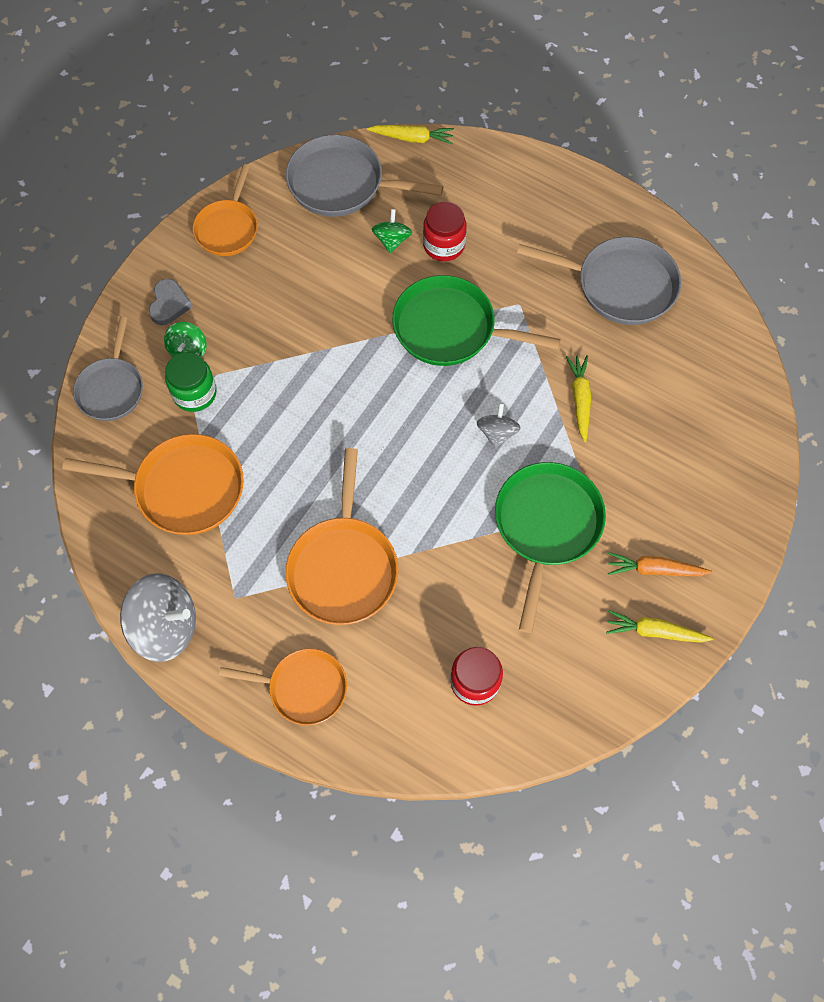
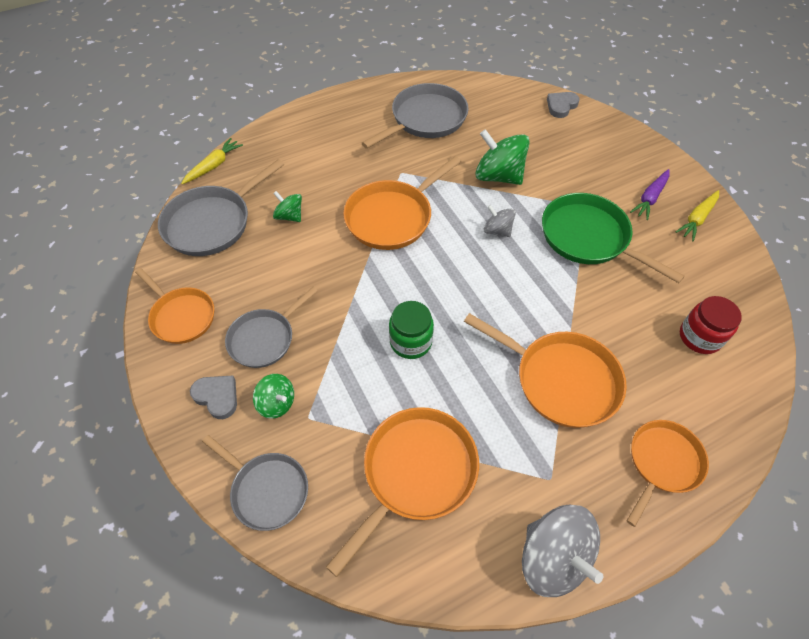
camera: 60 degrees left, 10 degrees down
(166, 626) = (553, 557): grey spinning top -> grey spinning top turned 105 degrees clockwise
(195, 393) = (324, 418): green jar -> green jar (411, 342)
(243, 304) = (264, 338): none -> grey pan
(444, 245) = (320, 189): red jar -> none
(450, 328) = (392, 217): green pan -> orange pan
(580, 399) = (498, 176): yellow carrot -> green spinning top
(654, 569) = (650, 198): orange carrot -> purple carrot
(752, 415) = (561, 106): none -> grey heart

